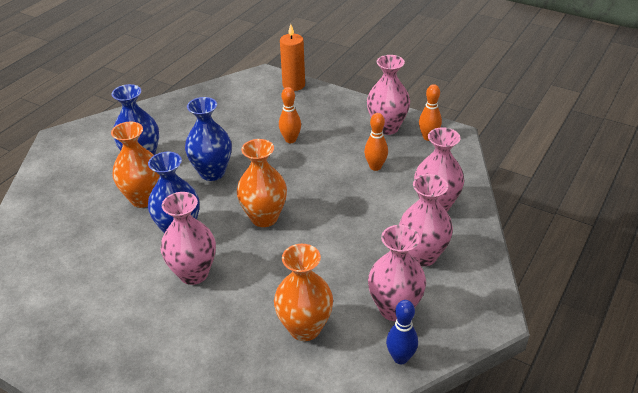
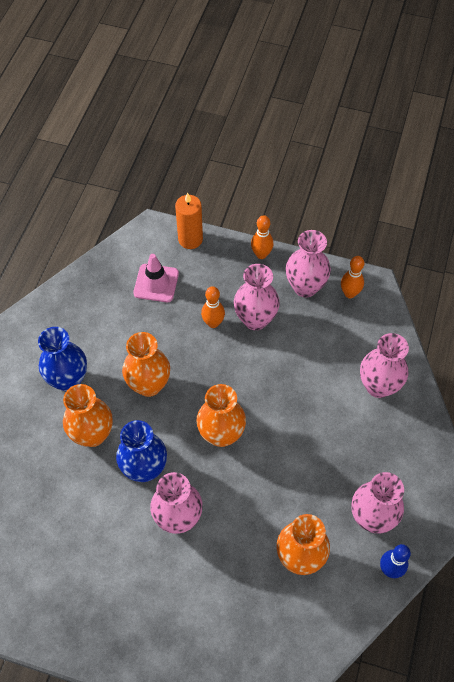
camera: 15 degrees left, 20 degrees up
(212, 172) = (149, 385): blue vase -> orange vase
(251, 108) = (156, 283): none -> pink traffic cone
(375, 167) = (308, 345): orange bowling pin -> orange bowling pin (261, 254)
(422, 255) = (381, 450): pink vase -> pink vase (255, 319)

